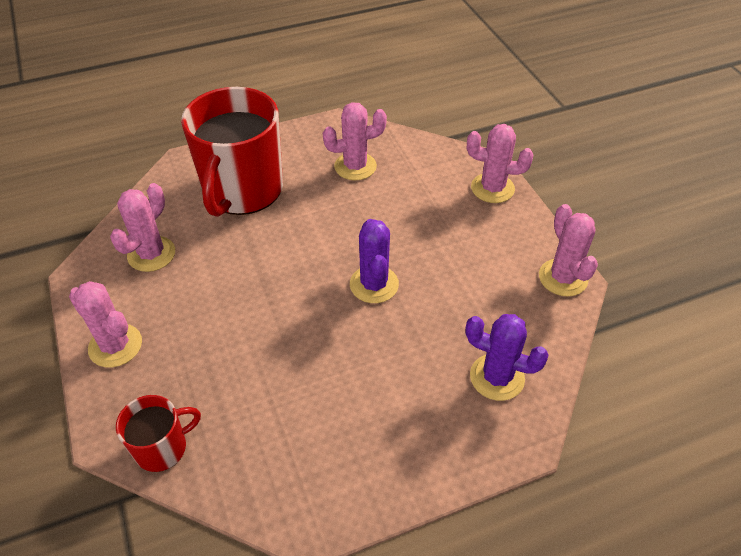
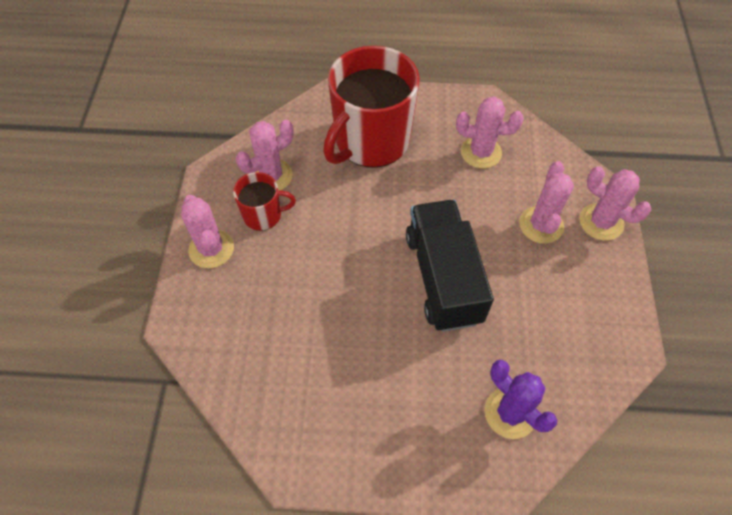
camera: 25 degrees right, 10 degrees up
(162, 448) = (210, 353): red mug -> red mug (263, 215)
(374, 284) = (443, 277): purple cactus -> black truck
(563, 278) = (623, 342): pink cactus -> pink cactus (541, 225)

